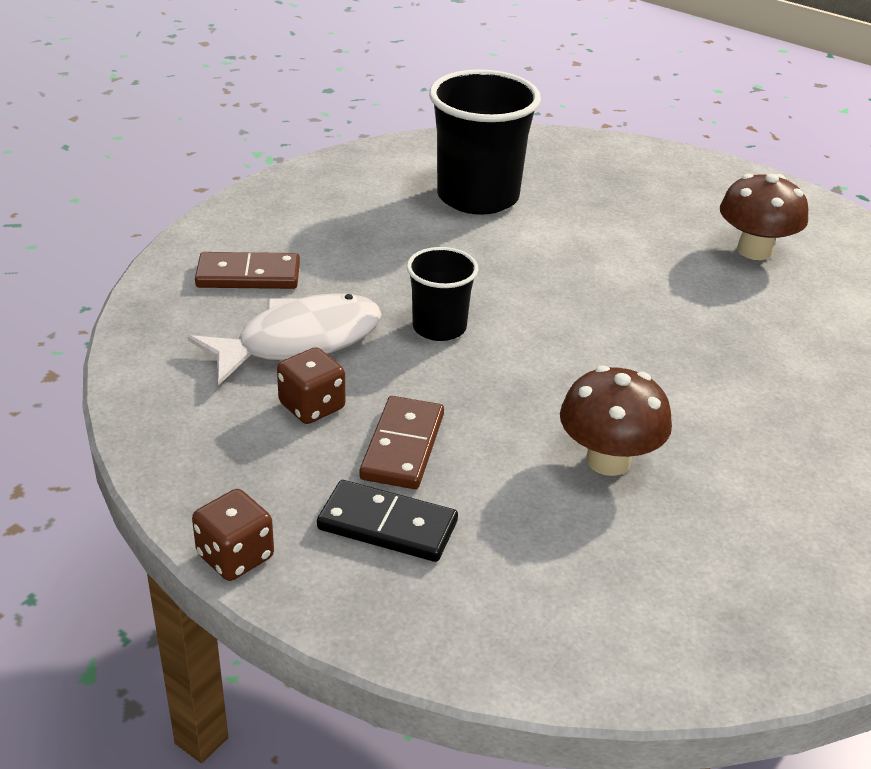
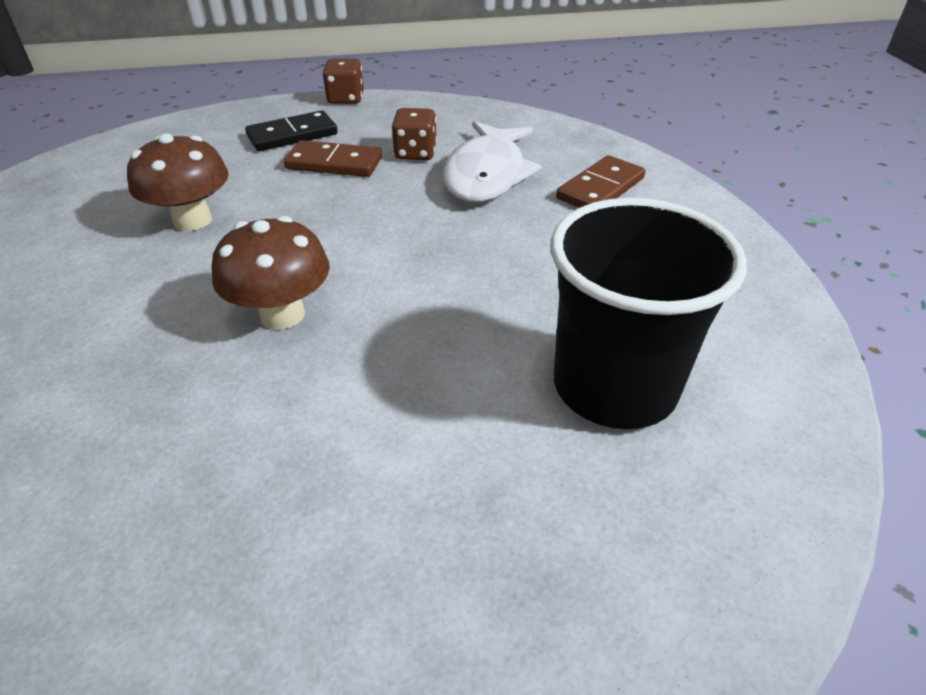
camera: 135 degrees right, 5 degrees up
(403, 446) = (334, 163): brown domino -> brown domino turned 45 degrees counterclockwise
(439, 327) = (421, 233): black cup -> none
(754, 250) = (195, 573): brown mushroom -> brown mushroom (282, 314)

